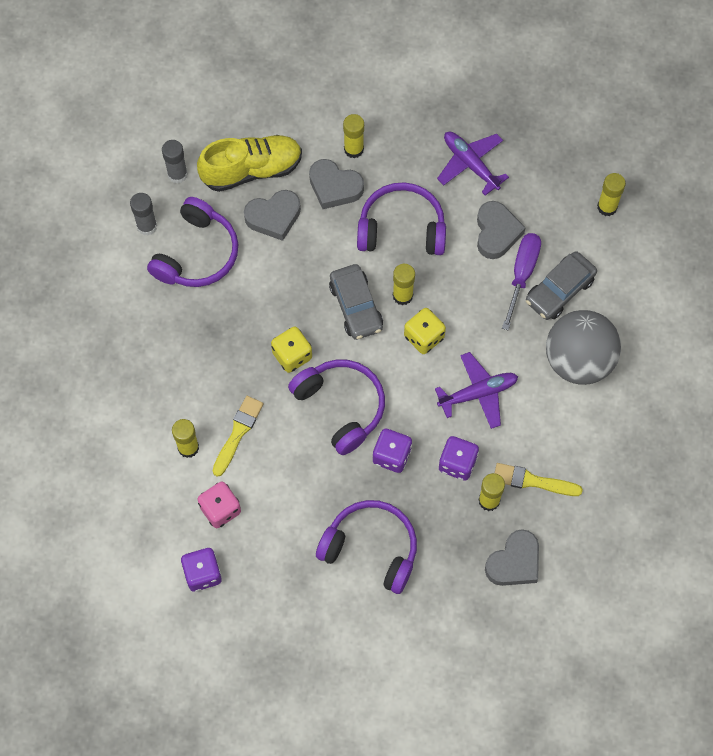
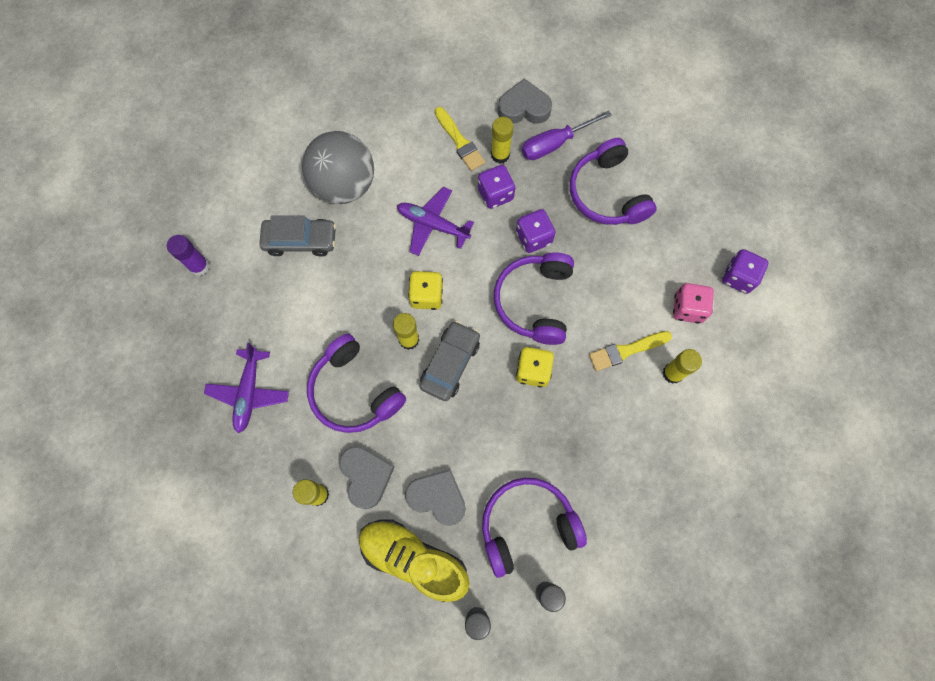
camera: 135 degrees left, 5 degrees up
(496, 232) = (293, 322): grey heart -> none
(522, 274) = (311, 275): purple screwdriver -> purple screwdriver (555, 144)
(607, 207) = (199, 266): yellow glue stick -> purple glue stick

